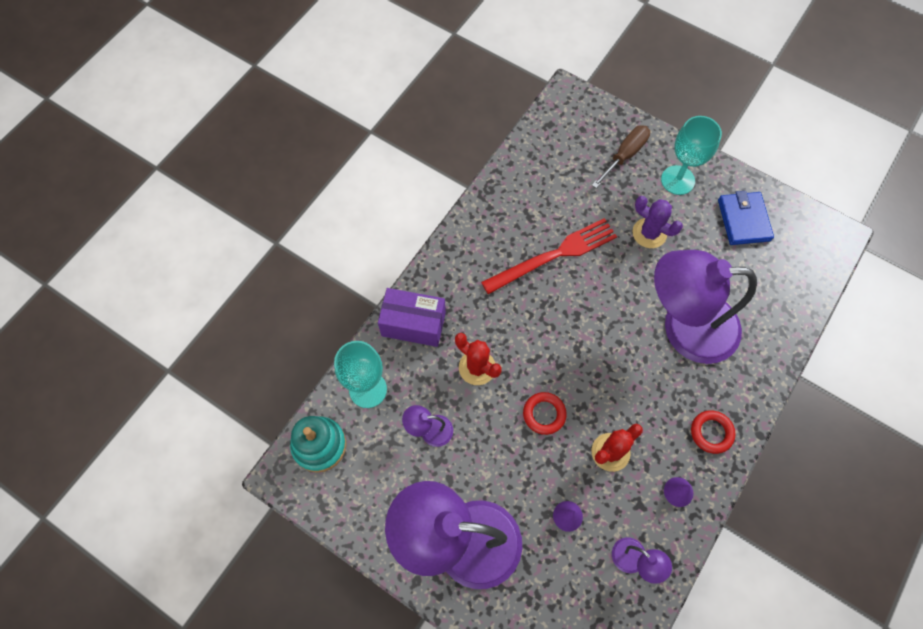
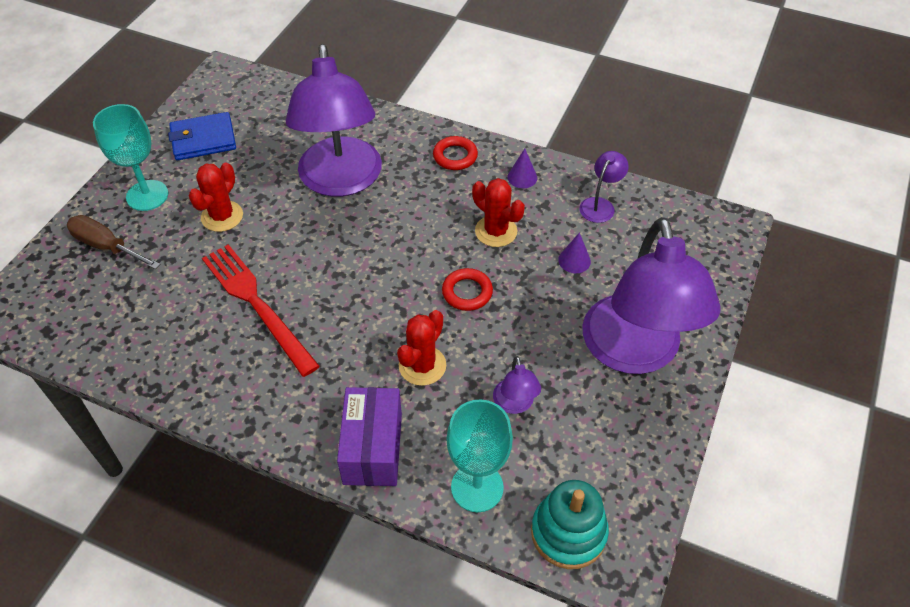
camera: 100 degrees left, 15 degrees down
(649, 233) = (222, 216): purple cactus -> red cactus

